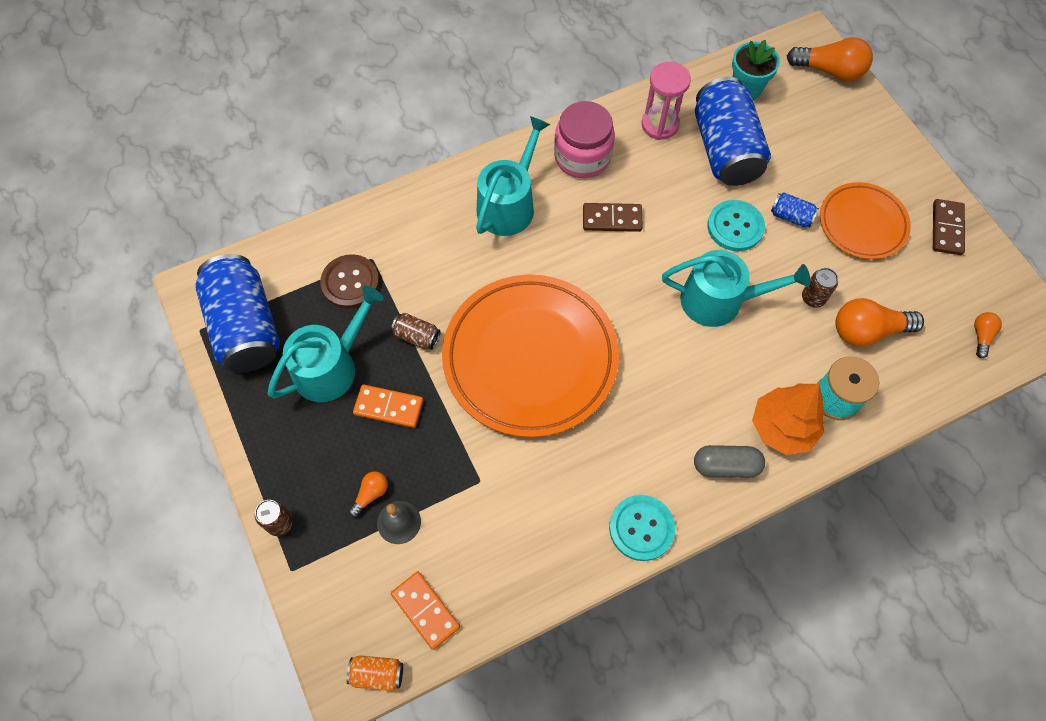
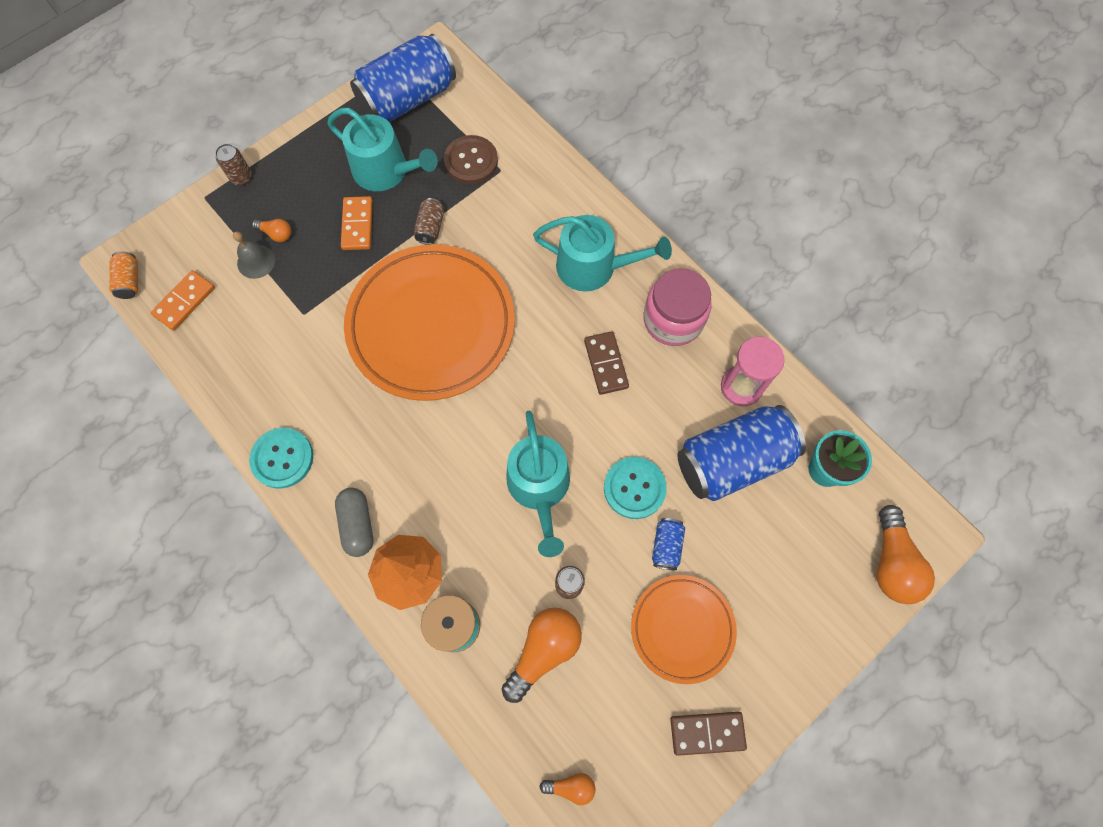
camera: 75 degrees right, 5 degrees up
(867, 331) = (544, 650): orange light bulb -> orange light bulb turned 60 degrees clockwise

